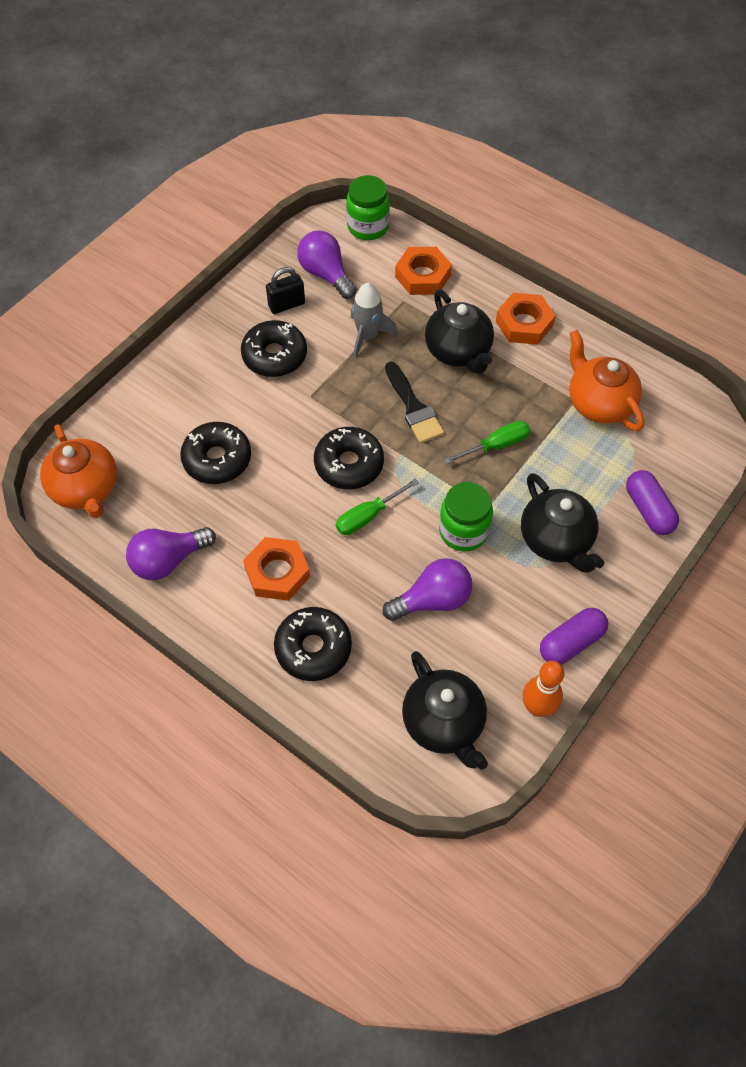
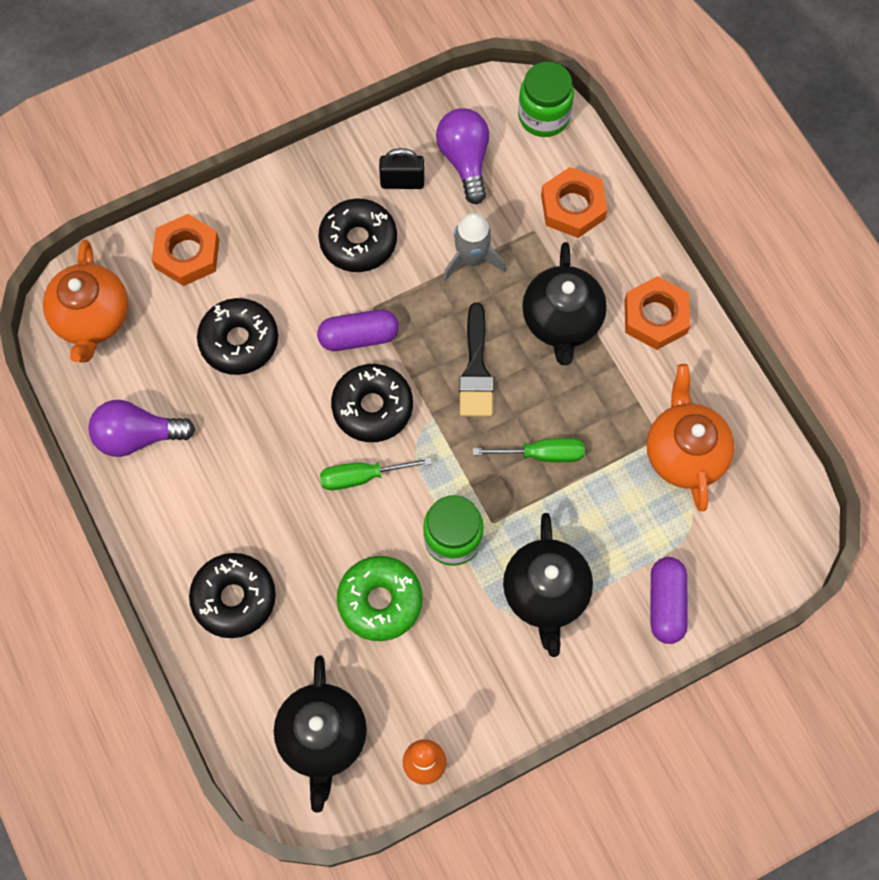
camera: 25 degrees right, 10 degrees up
(277, 572) = (239, 499): orange nut -> orange nut (187, 254)
(432, 600) = (380, 601): purple light bulb -> green donut
(571, 642) = (497, 713): purple capsule -> purple capsule (358, 337)

